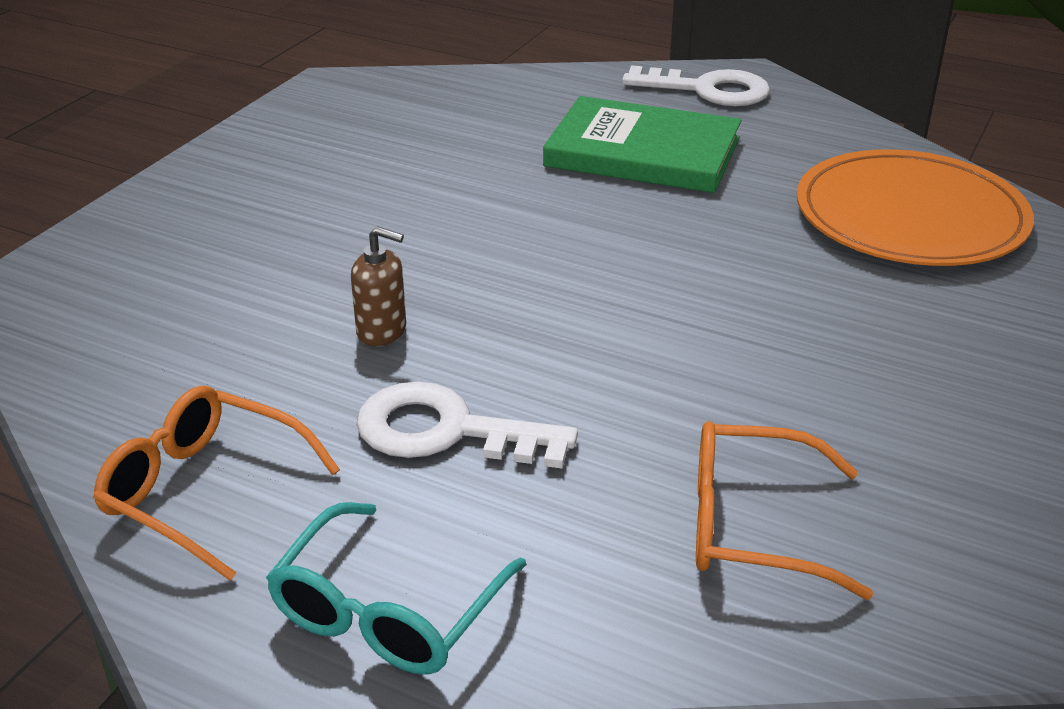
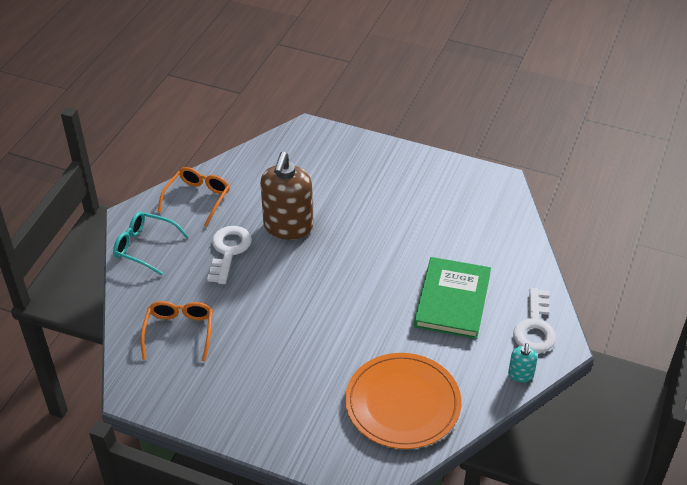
camera: 85 degrees right, 10 degrees up
(382, 331) = (288, 227): brown soap dispenser -> brown soap dispenser, size x2.21
(816, 110) = (520, 375): none -> turquoise soap dispenser

